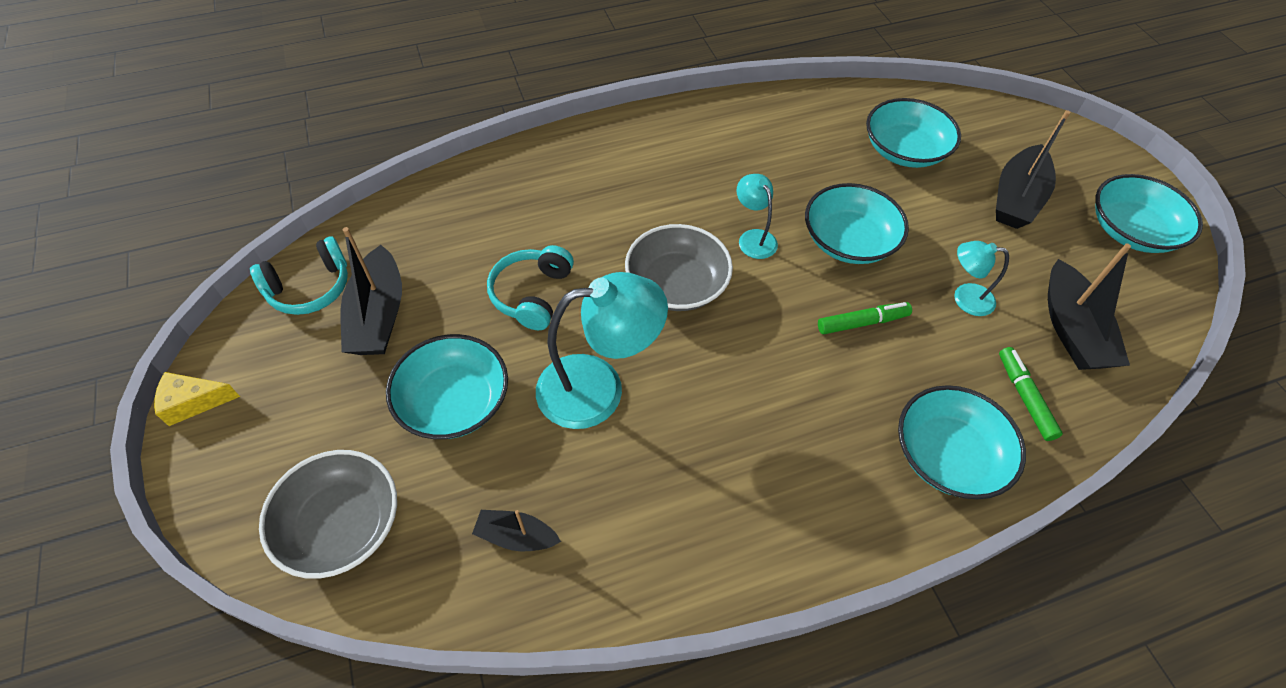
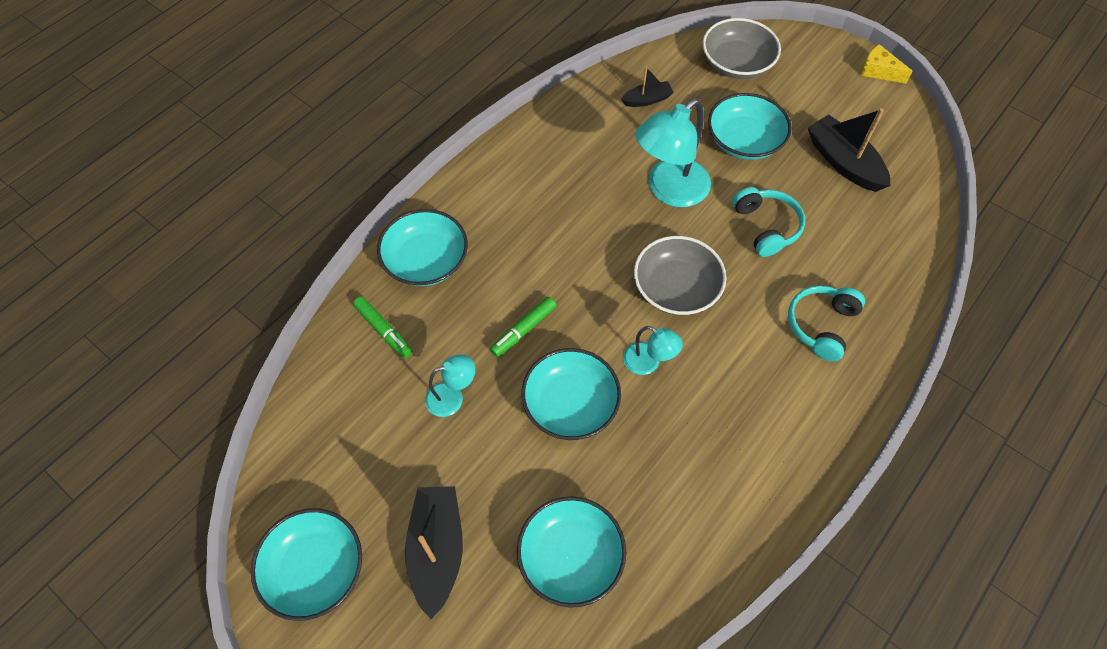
camera: 150 degrees right, 5 degrees up
(194, 402) = (878, 71): yellow cheese -> yellow cheese turned 105 degrees counterclockwise
(310, 288) = (905, 156): turquoise headphones -> turquoise headphones (821, 325)
(1072, 330) = (357, 412): black boat -> none

